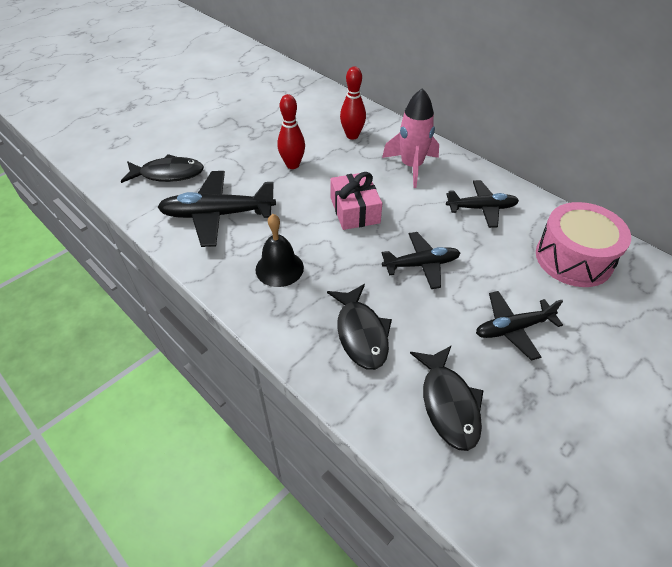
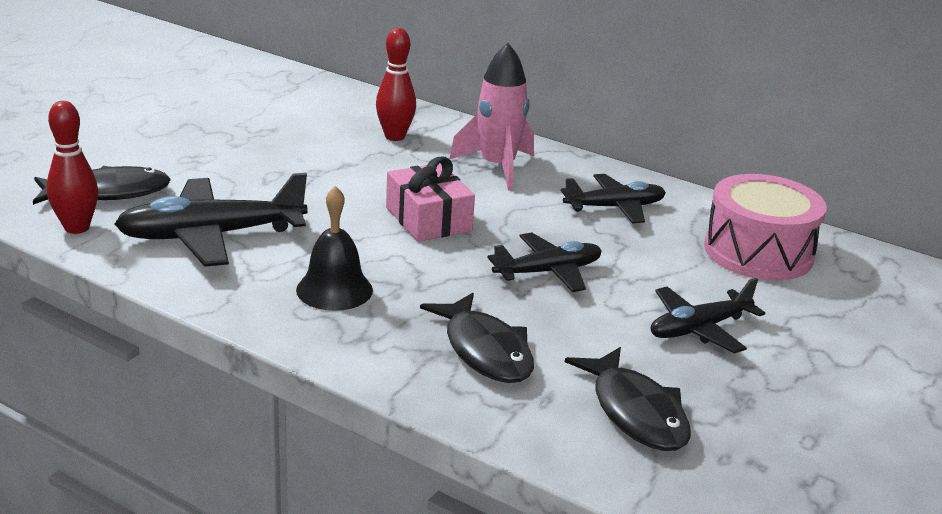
camera: 15 degrees left, 20 degrees down
(292, 165) = (312, 173): red bowling pin -> red bowling pin (77, 228)

